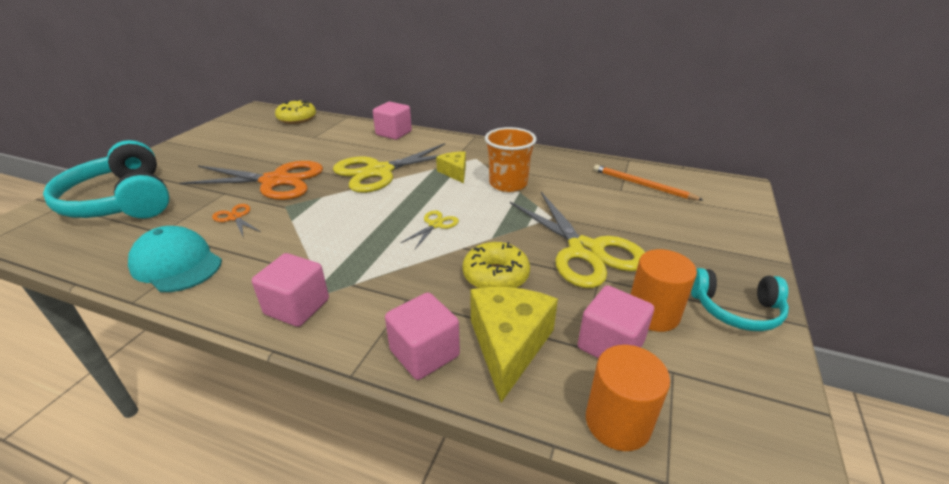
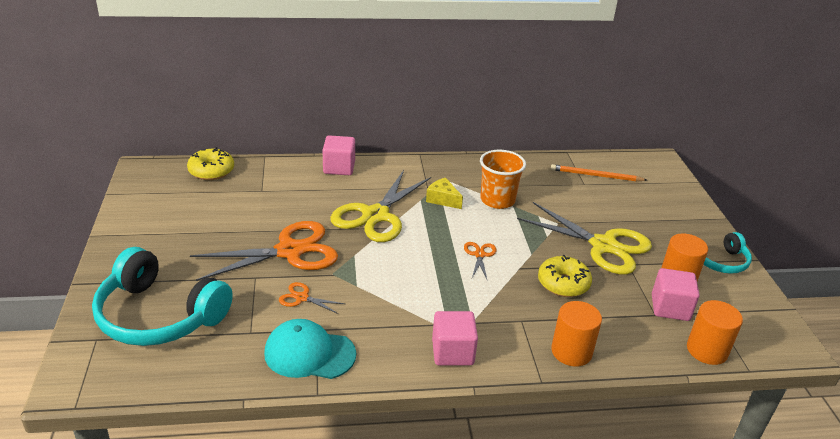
camera: 30 degrees left, 0 degrees up
(424, 353) = (571, 352): pink cube -> orange cylinder
(435, 225) = (479, 255): yellow scissors -> orange scissors
(508, 345) = (615, 328): yellow cheese -> none

